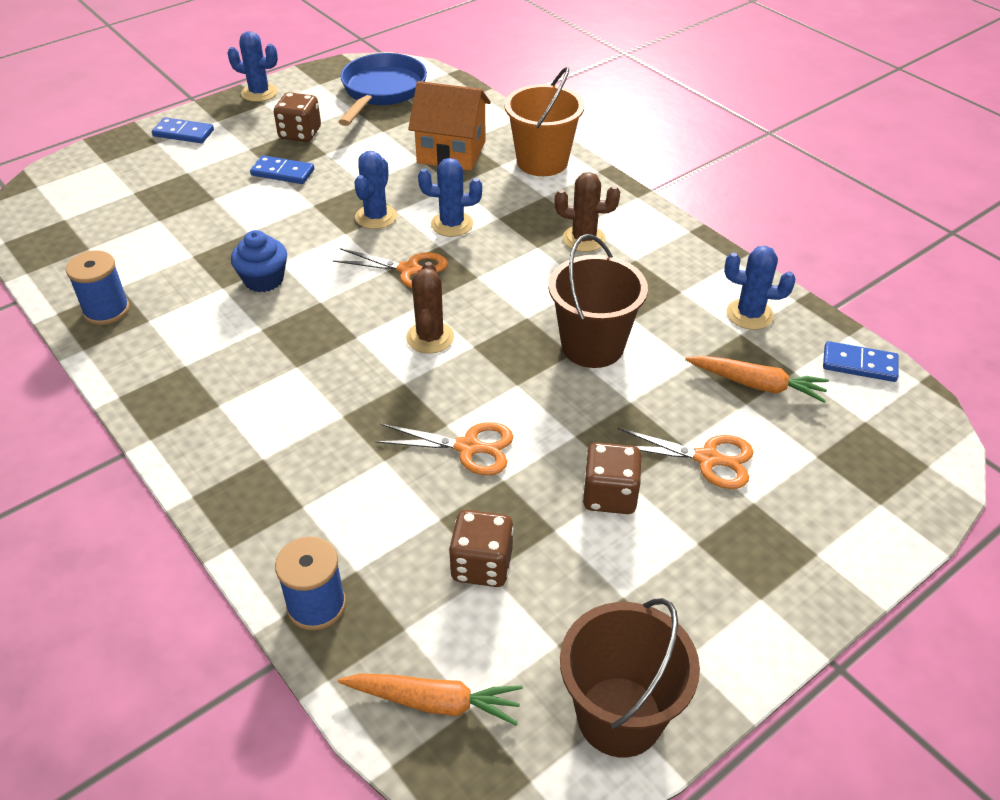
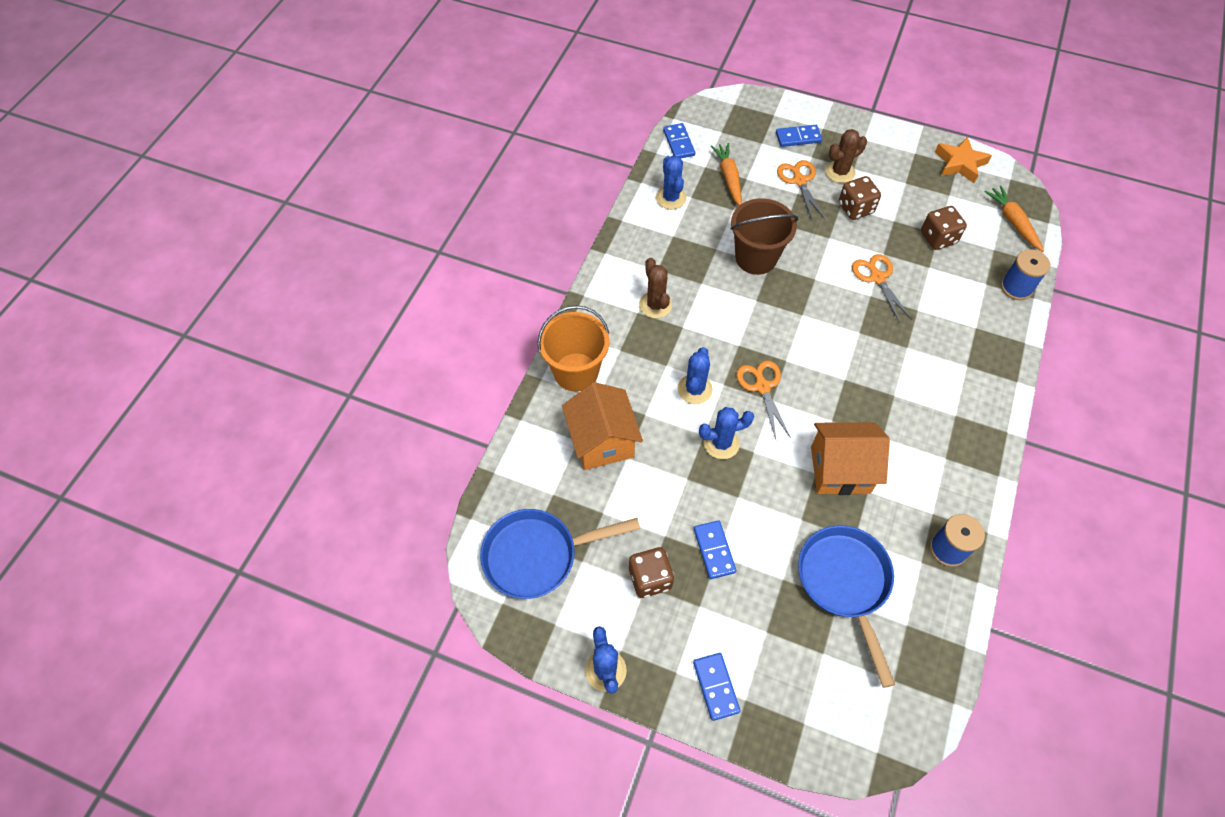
camera: 120 degrees left, 15 degrees up
(165, 230) = (845, 584): none -> blue pan
(264, 280) = (840, 470): blue cupcake -> orange house
(430, 337) = (813, 340): brown cactus -> brown cactus (840, 172)
(452, 224) = (695, 389): blue cactus -> blue cactus turned 45 degrees clockwise
(619, 716) = (960, 163): brown bucket -> orange star
(807, 507) = (798, 137): none -> blue domino

